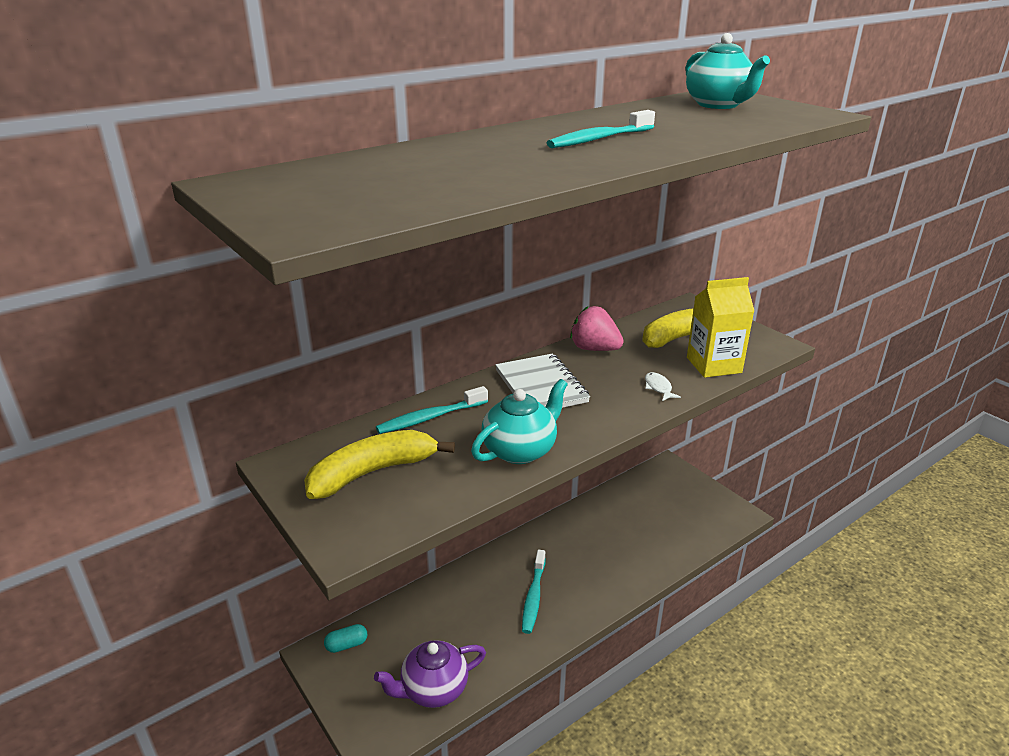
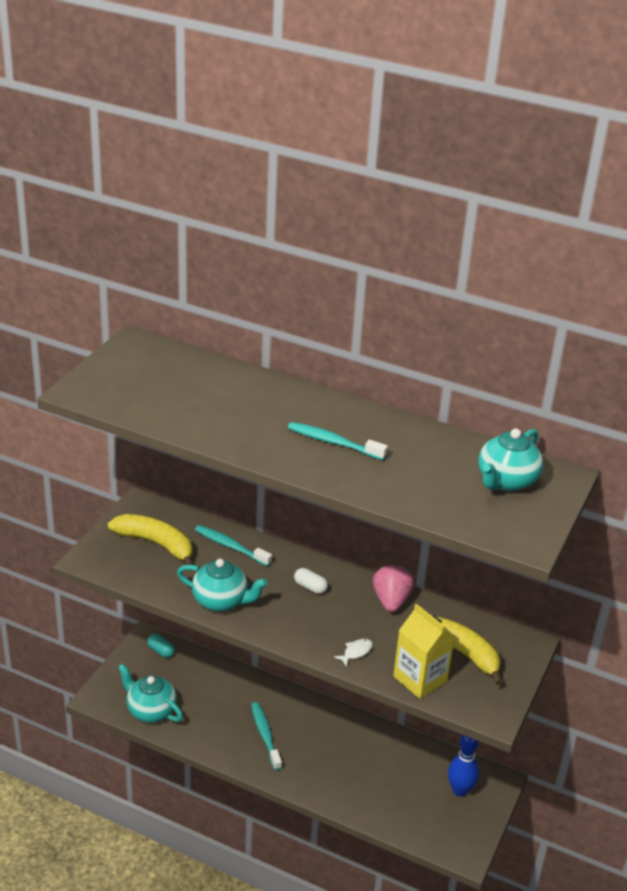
camera: 60 degrees right, 5 degrees up
(433, 689) = (150, 710): purple teapot -> turquoise teapot
(533, 597) = (265, 735): turquoise toothbrush -> turquoise toothbrush turned 90 degrees clockwise
(541, 386) = (310, 587): white notebook -> white capsule
(669, 491) = (460, 790): none -> blue bowling pin

